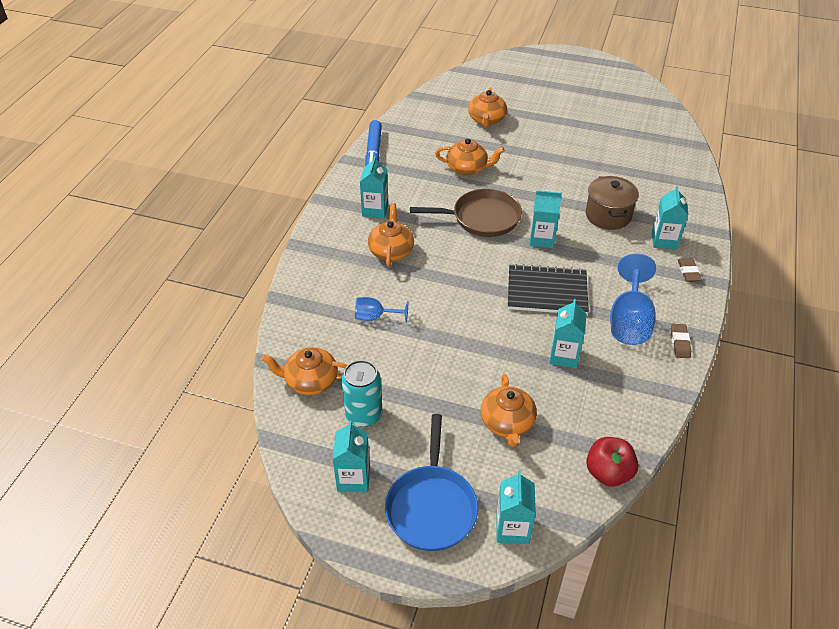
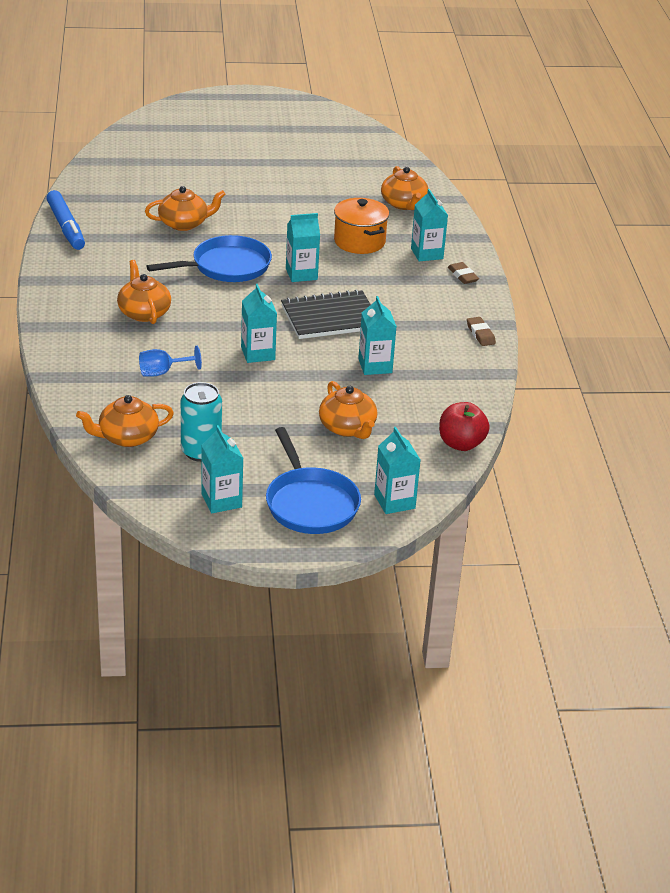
camera: 25 degrees left, 10 degrees down
(375, 210) = (102, 279): turquoise carton -> turquoise carton (258, 353)
(482, 218) = (226, 266): brown pan -> blue pan
(486, 120) = (179, 174): orange teapot -> orange teapot (404, 204)
(608, 215) = (359, 241): brown pot -> orange pot
(629, 321) = (424, 326): blue goblet -> none

